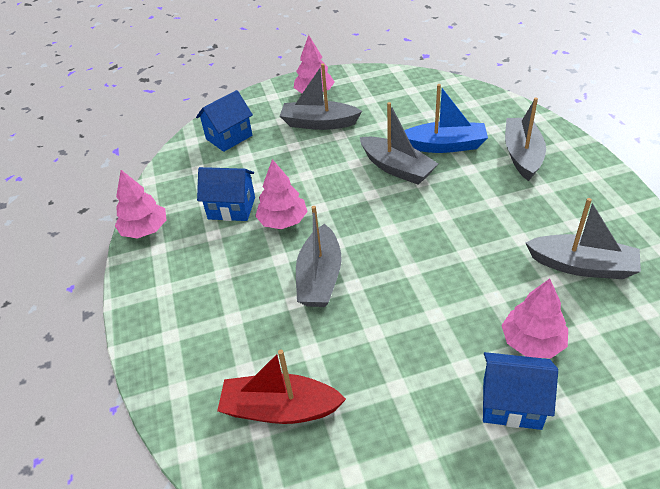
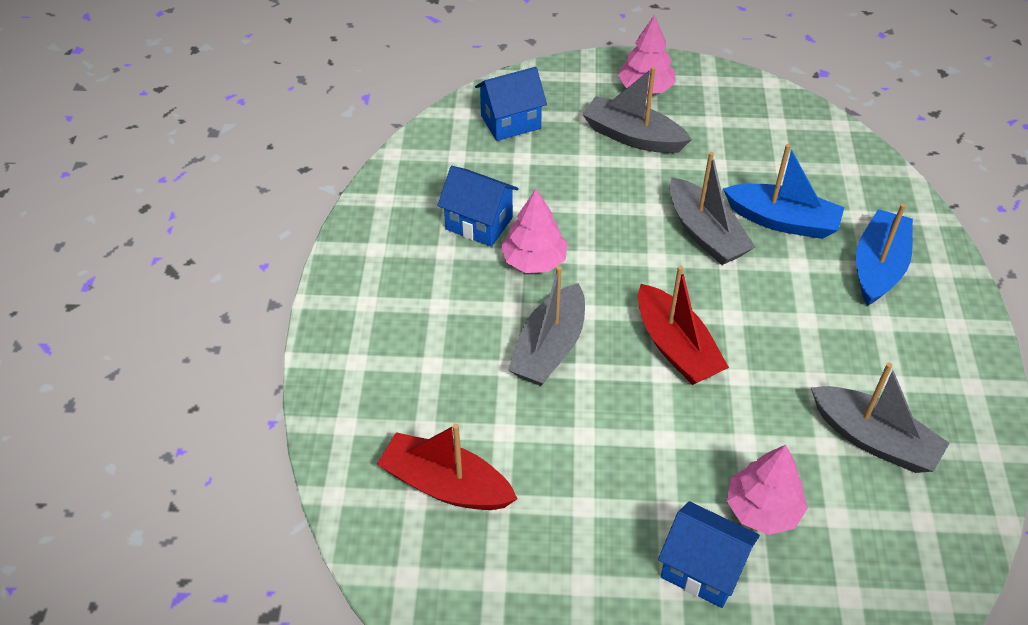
camera: 15 degrees right, 5 degrees up
(145, 230) = (368, 220): pink tree -> none
(412, 248) = (676, 347): none -> red boat
(522, 155) = (878, 267): grey boat -> blue boat

